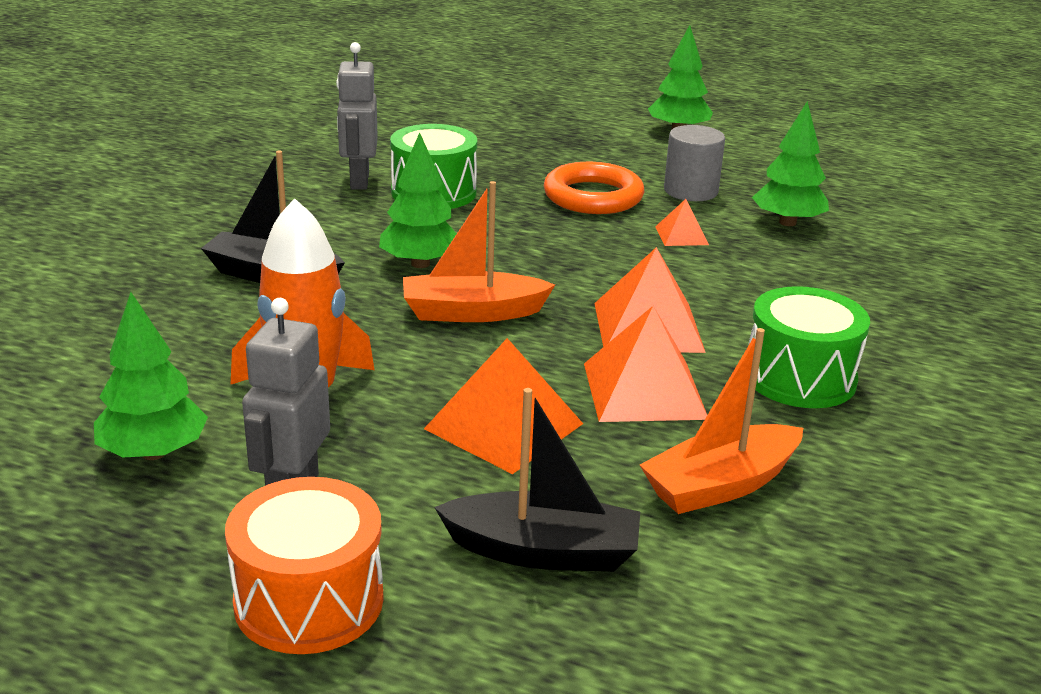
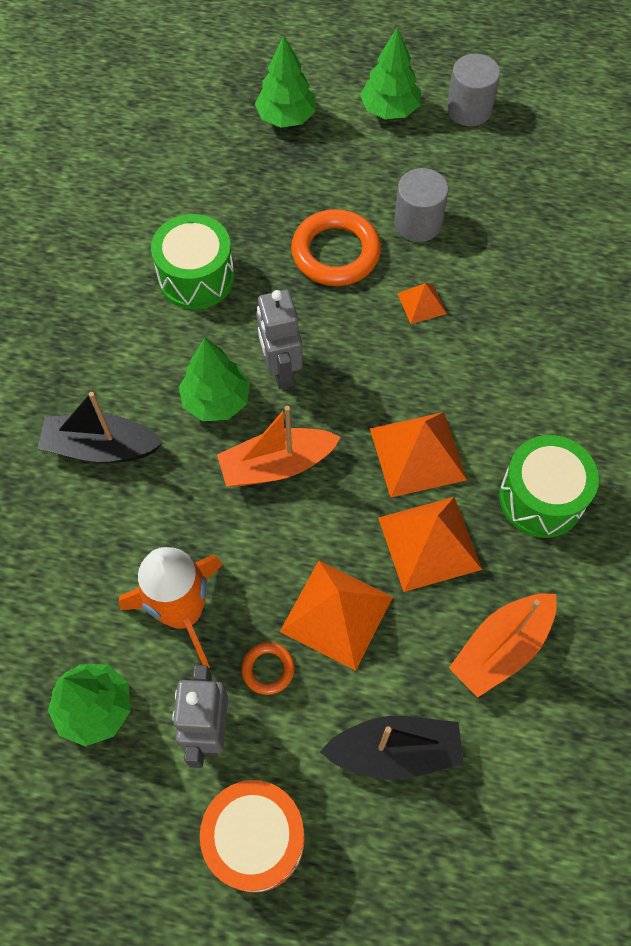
camera: 10 degrees left, 35 degrees up
(359, 181) = (125, 271): grey robot -> grey robot (280, 370)
(395, 456) = (268, 669): none -> orange ring
(764, 139) = (469, 110): none -> grey cylinder
(787, 222) = (506, 260): green tree -> green tree (286, 118)

